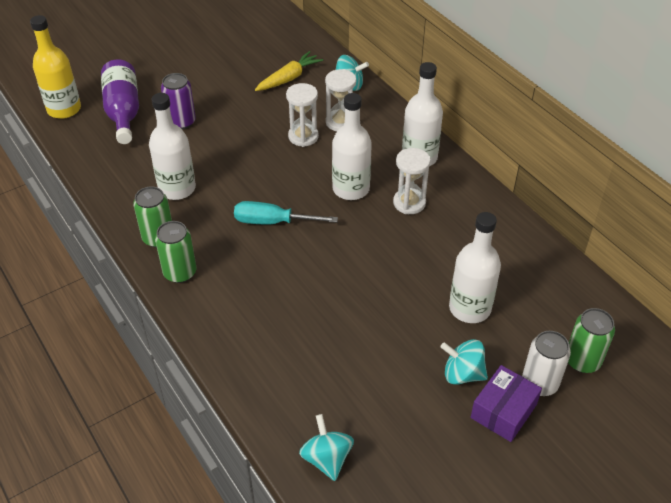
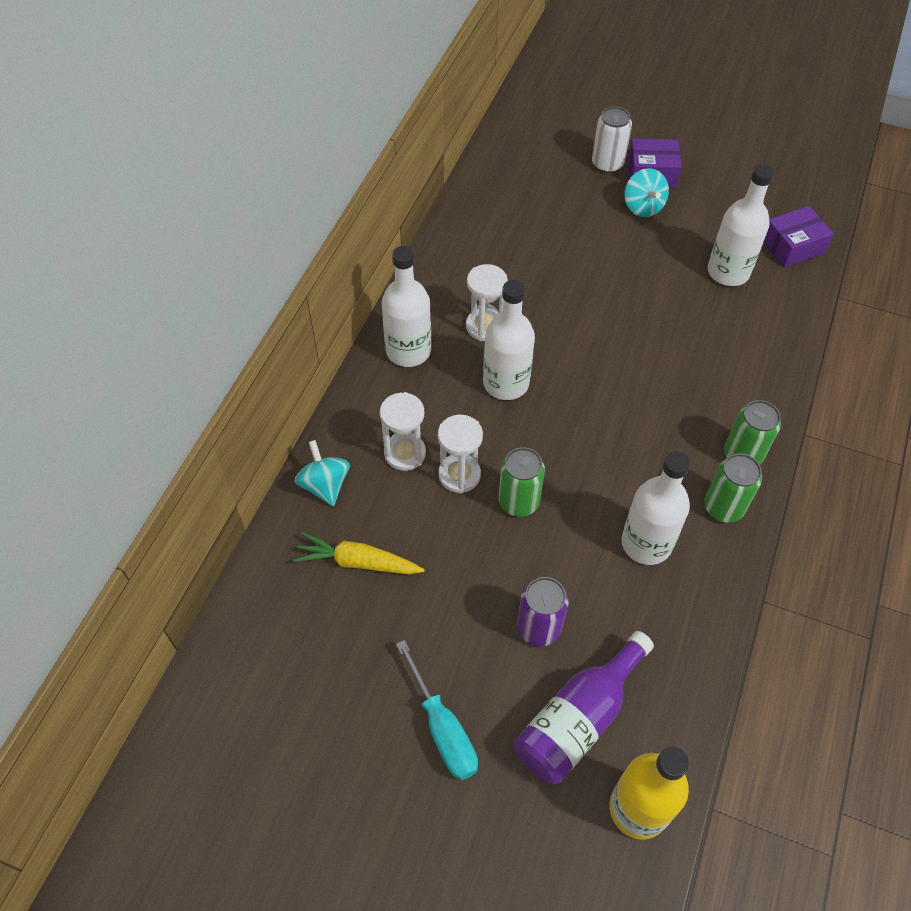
camera: 125 degrees left, 10 degrees up
(273, 222) = (609, 420): turquoise screwdriver -> turquoise screwdriver (442, 728)
(327, 458) = (792, 246): turquoise spinning top -> purple box
(469, 308) = (574, 229): white bottle -> white bottle (728, 272)
(582, 360) = (563, 149): green can -> green can (518, 501)

